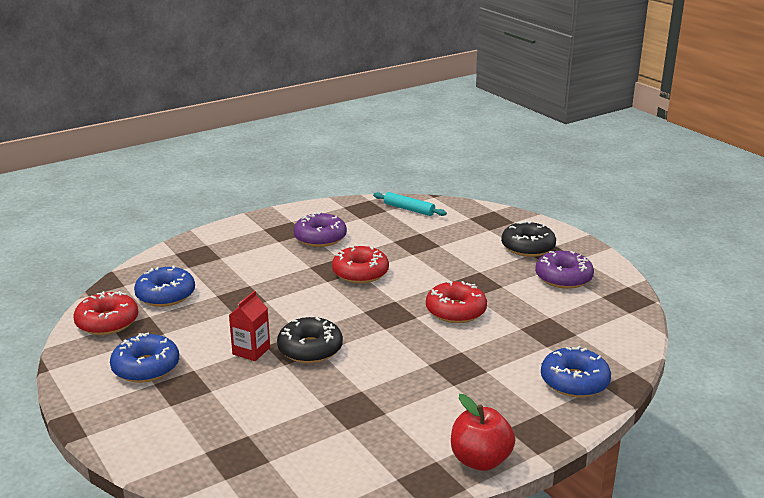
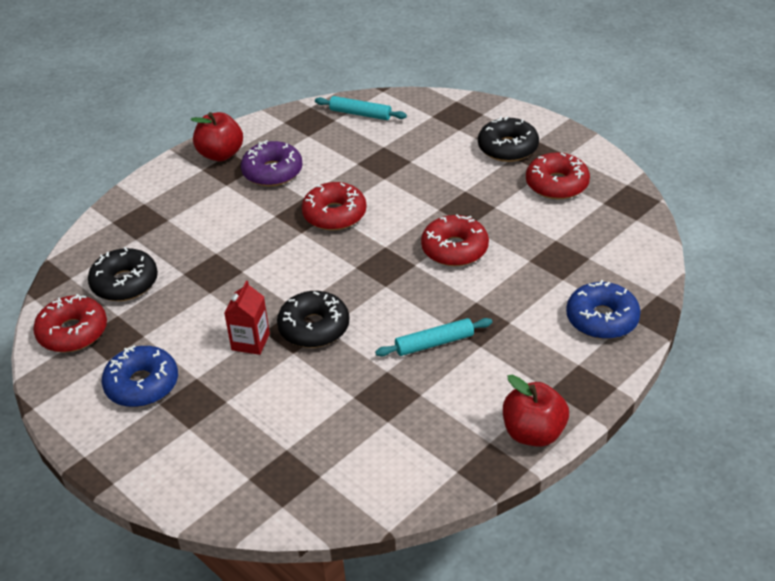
camera: 10 degrees left, 15 degrees up
(165, 295) = (125, 283): blue donut -> black donut
(282, 221) = (220, 154): none -> red apple
(412, 376) = (434, 343): none -> turquoise rolling pin
(563, 278) = (557, 184): purple donut -> red donut

